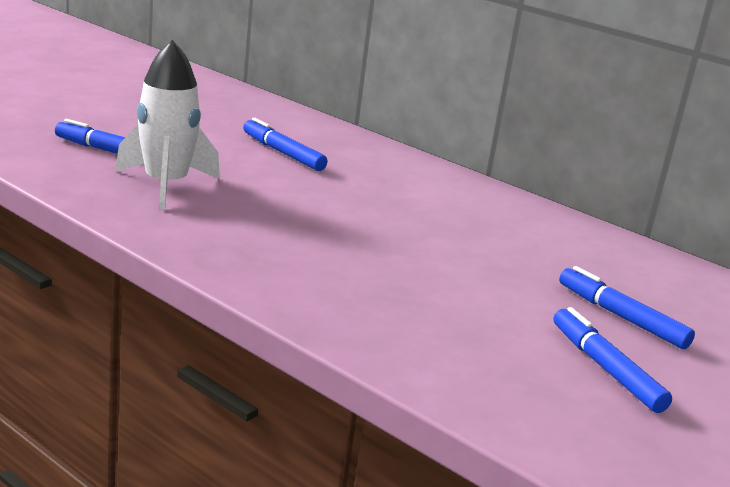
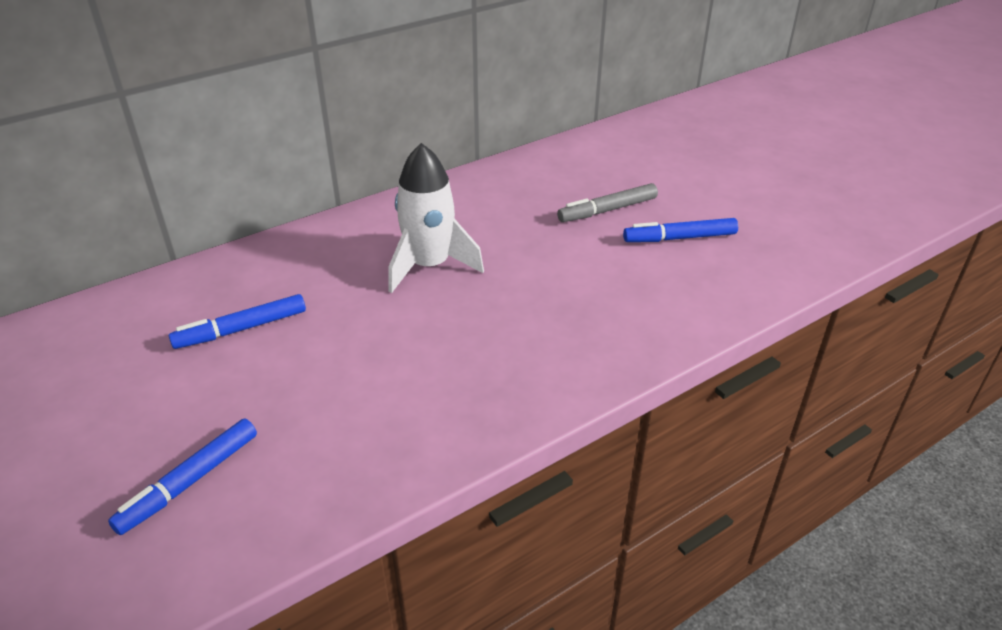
camera: 70 degrees left, 15 degrees up
(166, 185) = (312, 437): white rocket -> white rocket (429, 266)
(621, 317) = (607, 210): blue marker -> grey marker

